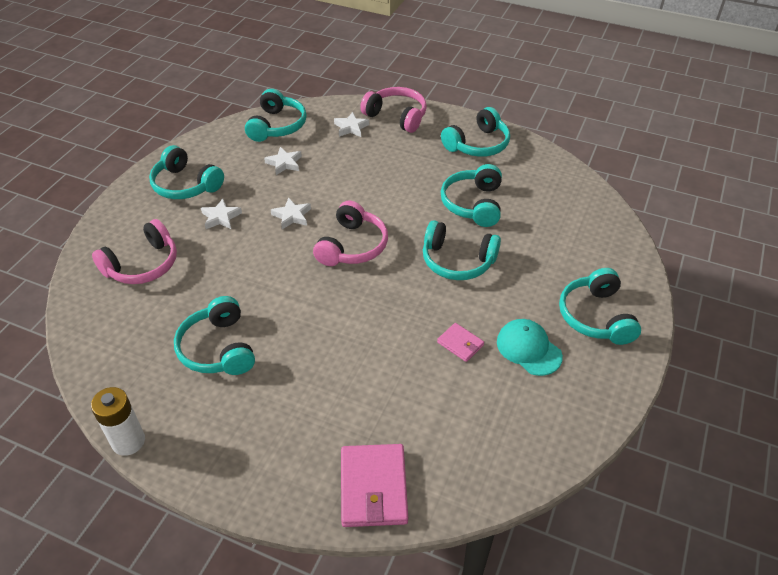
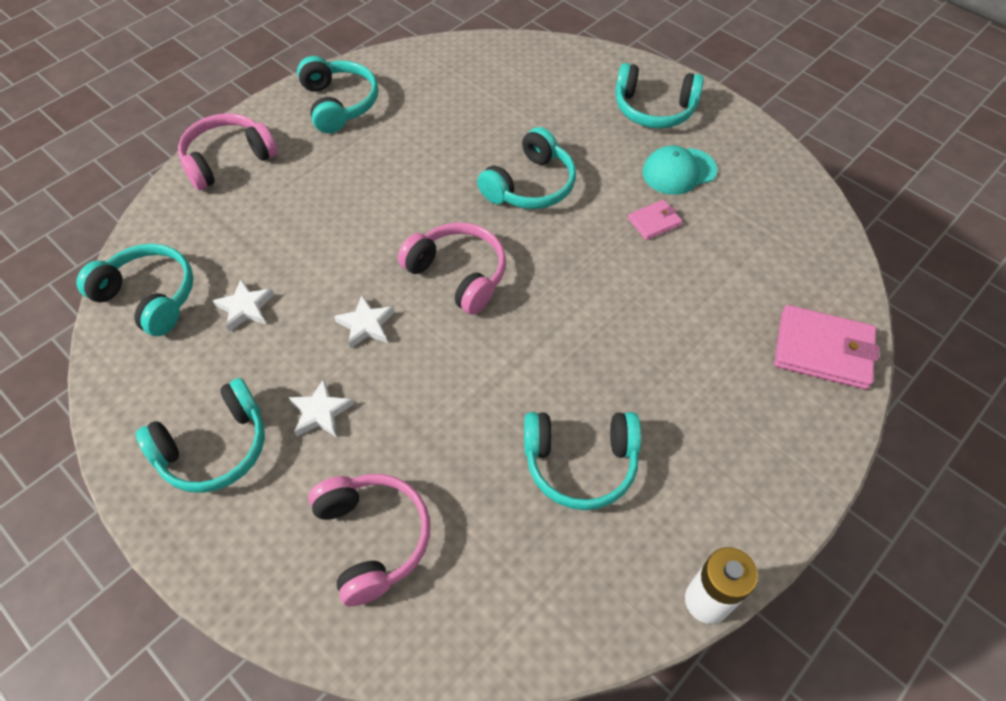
camera: 70 degrees left, 10 degrees up
(351, 127) = (217, 213): white star -> none
(473, 204) = (444, 142): turquoise headphones -> none

